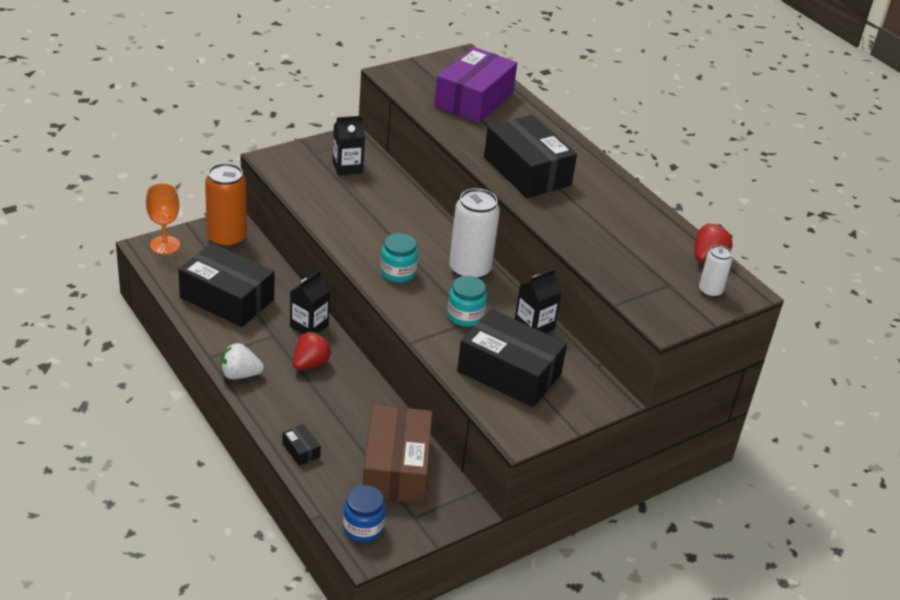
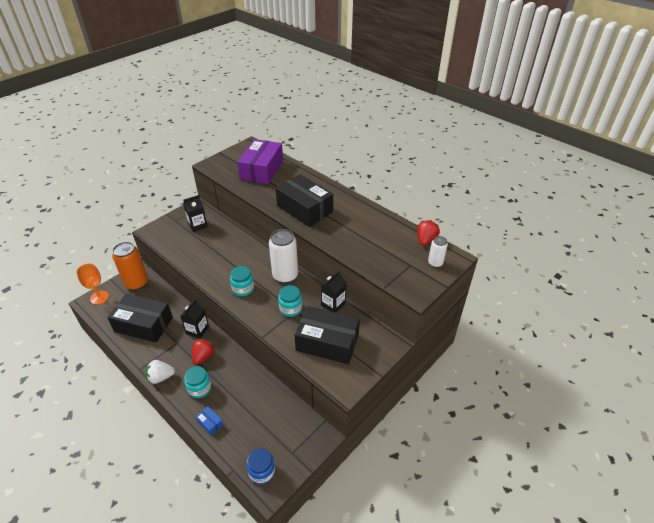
camera: 10 degrees left, 5 degrees up
(295, 403) = (199, 388): none -> turquoise jar
(301, 450) = (210, 423): black box -> blue box
(396, 468) = (272, 418): brown box -> none

